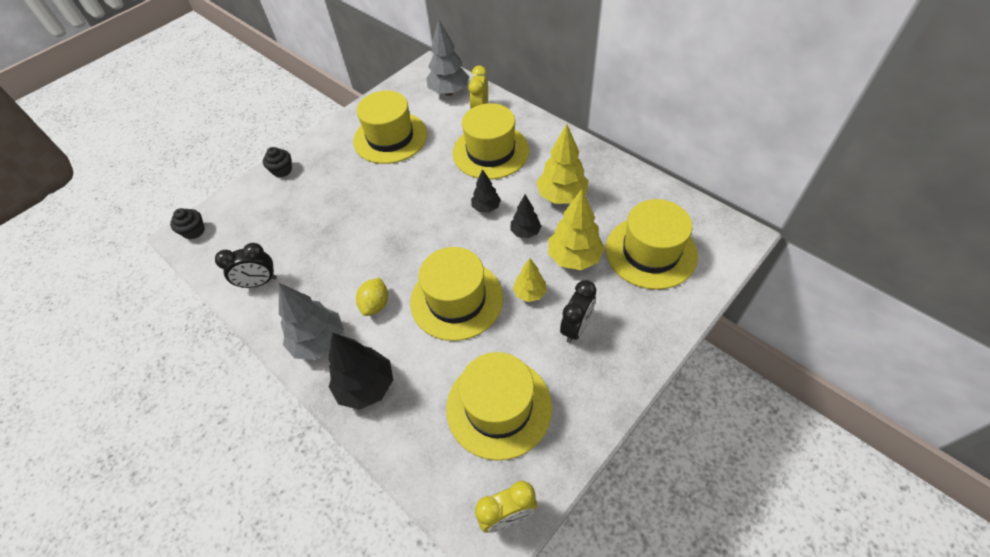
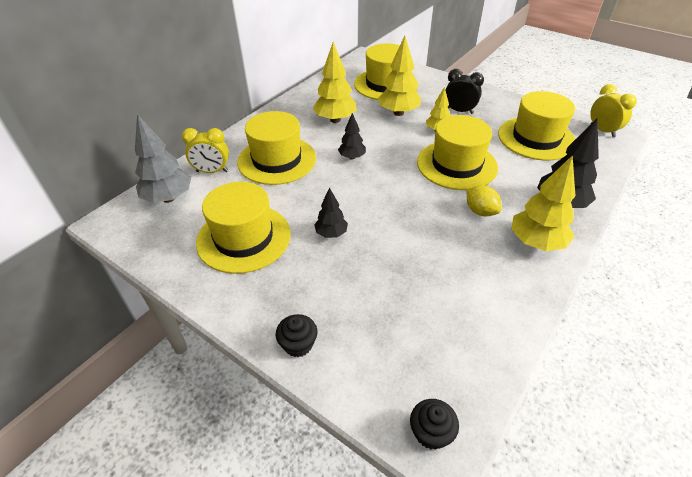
camera: 100 degrees left, 10 degrees down
(259, 282) = (489, 314): black clock -> none
(319, 342) = (536, 242): grey tree -> yellow tree
(375, 304) = (480, 211): yellow lemon -> yellow lemon turned 45 degrees clockwise
(525, 232) = (377, 135): black tree -> black tree (331, 234)

